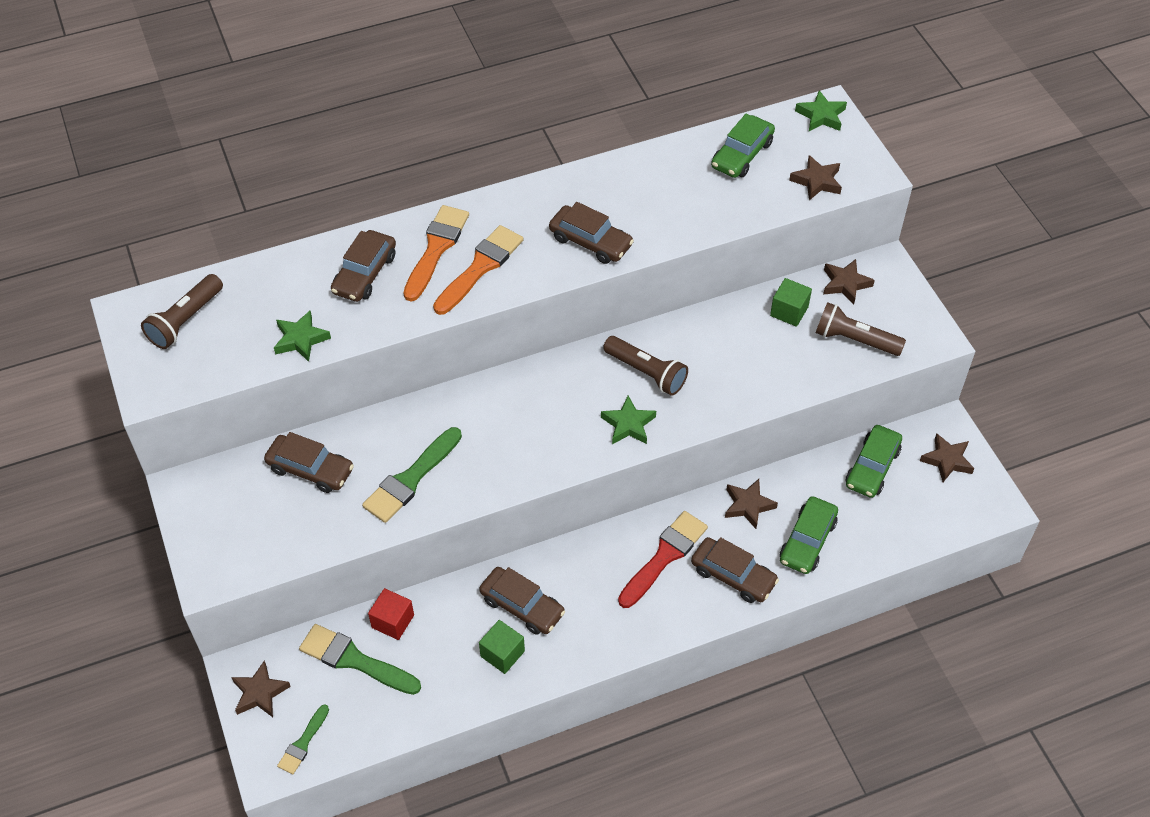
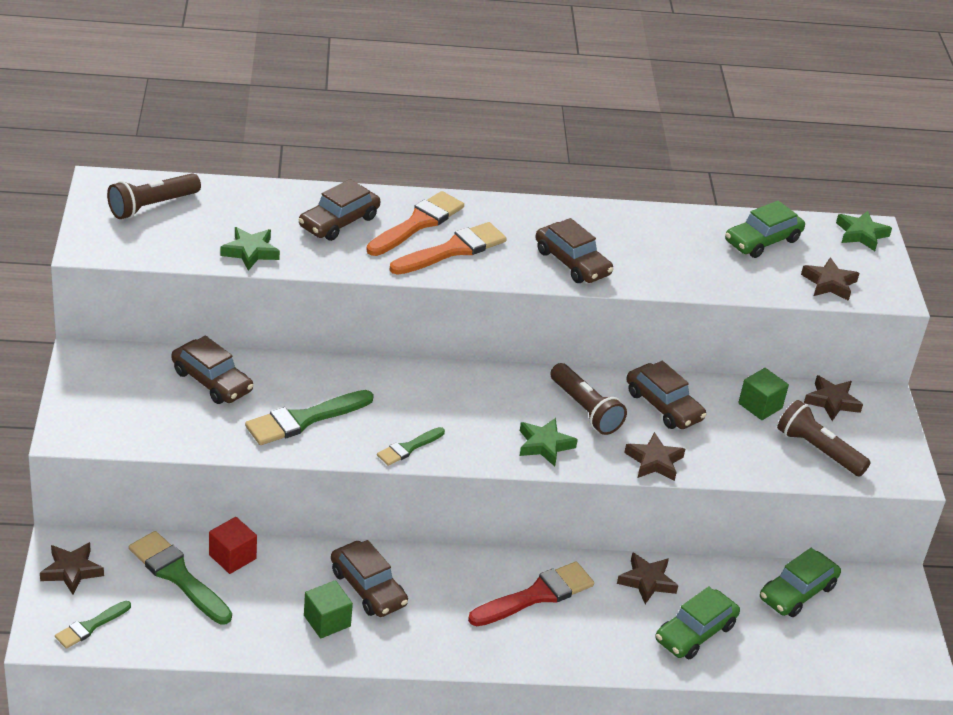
camera: 15 degrees right, 15 degrees down
(514, 474) = (408, 448): none -> green brush
(733, 576) = (600, 636): brown car -> brown car (663, 406)
(947, 460) = (883, 613): brown star -> brown star (654, 461)

